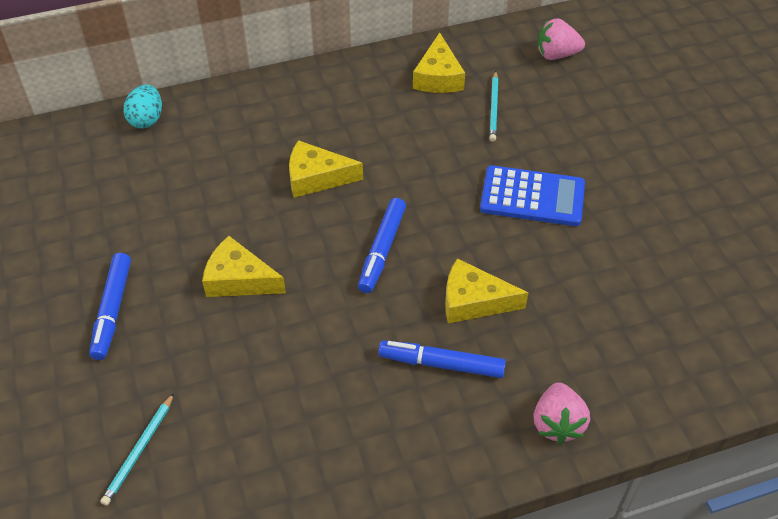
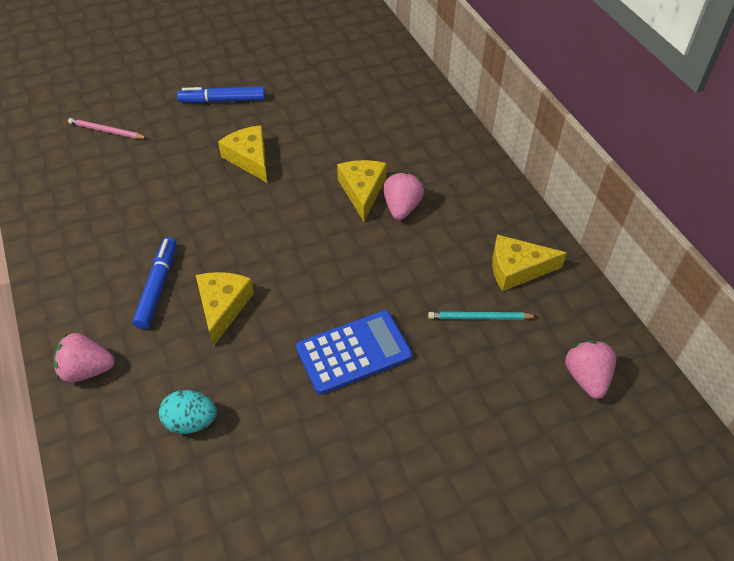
camera: 85 degrees right, 0 degrees up
(139, 451) = (106, 131): turquoise pencil -> pink pencil
(147, 119) = (415, 86): turquoise egg -> turquoise egg (191, 422)
(239, 279) = (249, 158): yellow cheese -> yellow cheese turned 45 degrees counterclockwise
(347, 148) = (402, 208): none -> pink strawberry
(382, 250) = (280, 241): blue marker -> none
(532, 197) = (354, 352): blue calculator -> blue calculator turned 120 degrees counterclockwise

